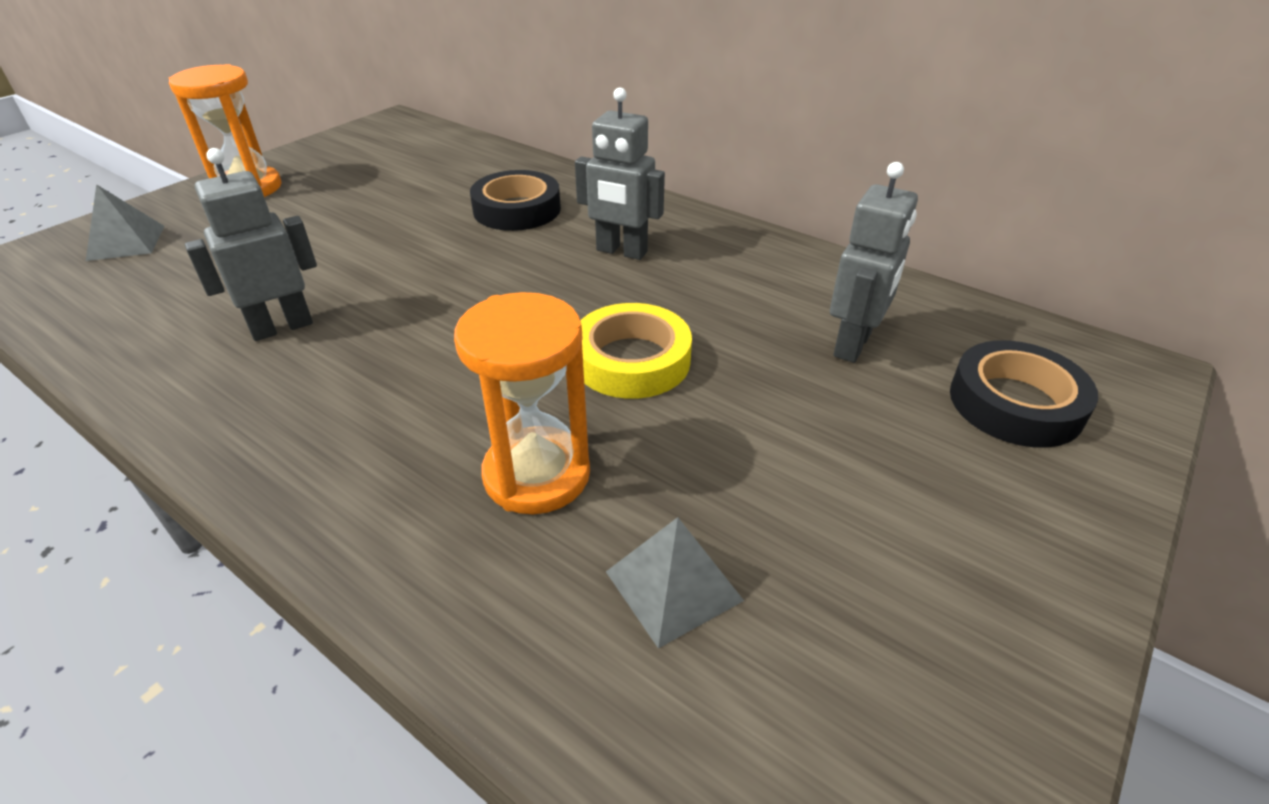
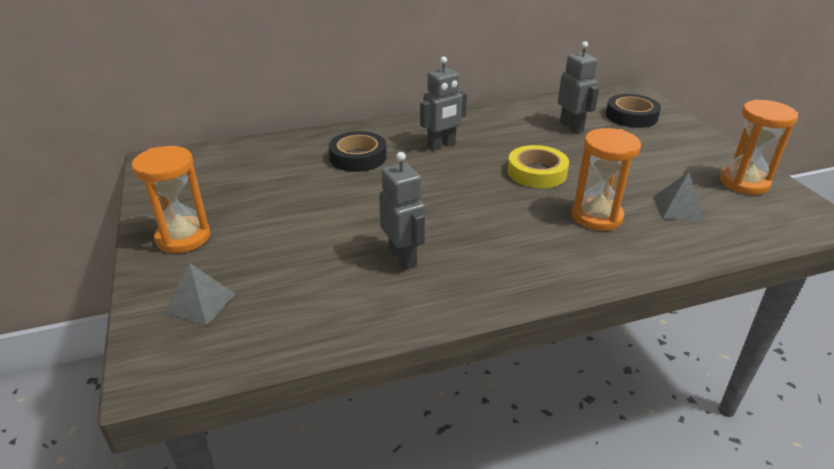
camera: 55 degrees left, 5 degrees down
(282, 327) = (403, 257): grey robot -> grey robot turned 150 degrees clockwise
(931, 690) = (744, 183): none -> orange hourglass

